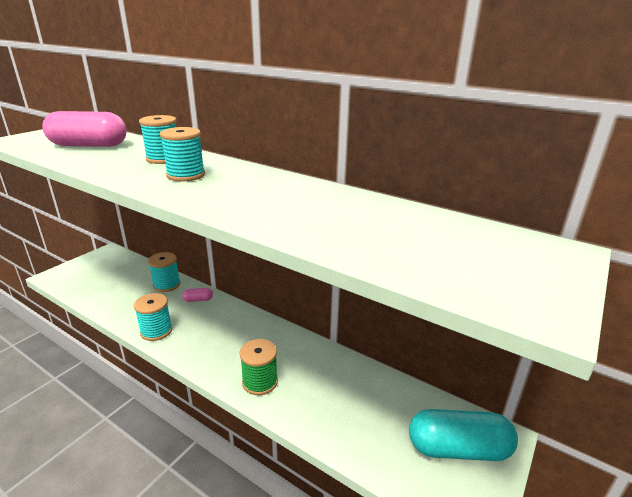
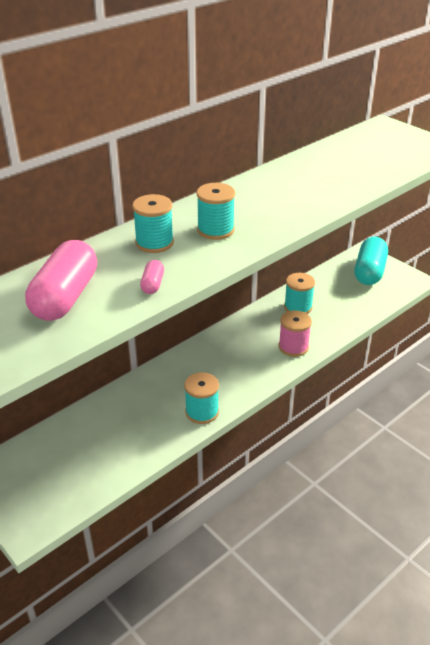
camera: 75 degrees left, 10 degrees up
(166, 285) = (111, 407): turquoise spool -> turquoise spool (298, 307)
(198, 300) = (156, 380): pink capsule -> pink capsule (153, 284)
(260, 382) = (293, 347): green spool -> pink spool

